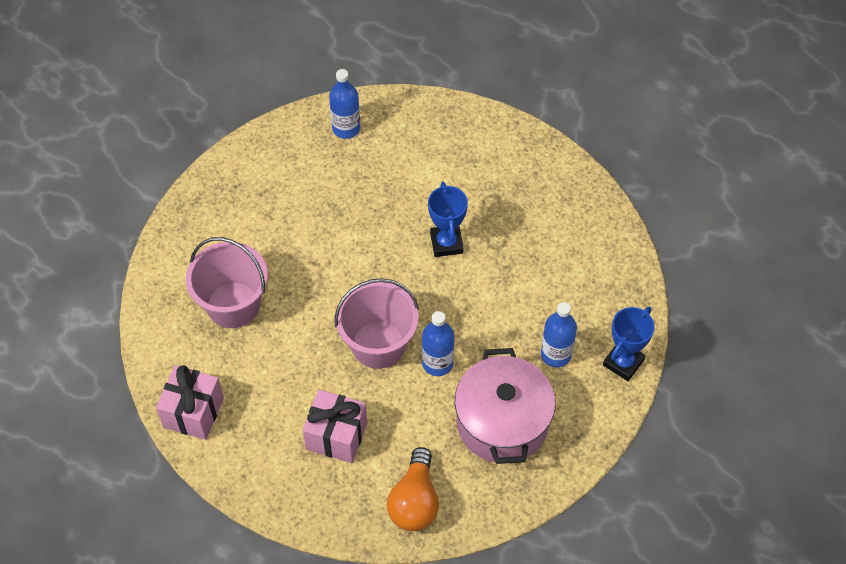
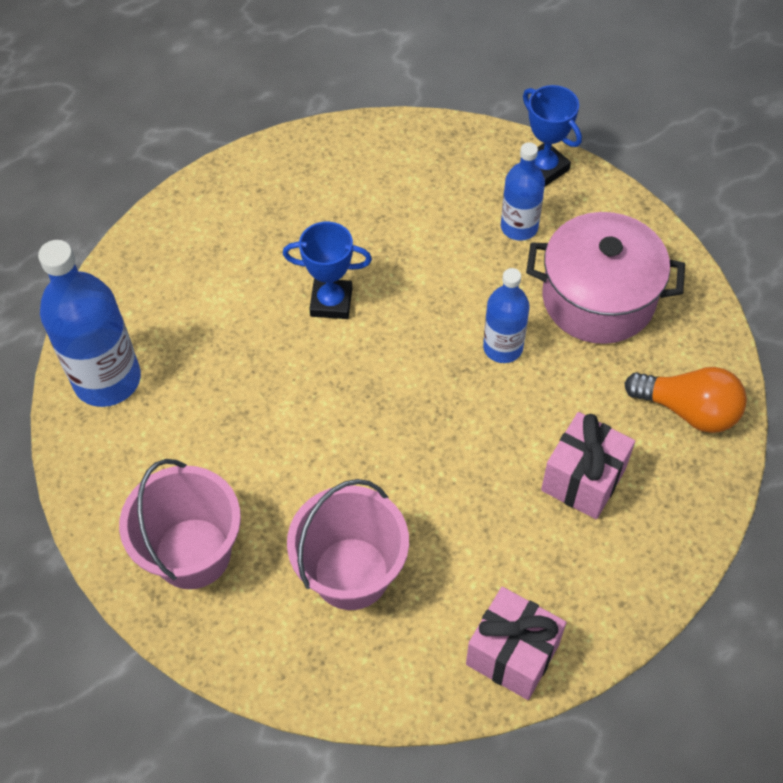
camera: 75 degrees left, 0 degrees up
(346, 128) = (107, 379): blue bottle -> blue bottle, size x1.69
(378, 344) = (460, 406): pink bucket -> pink bucket (193, 553)

